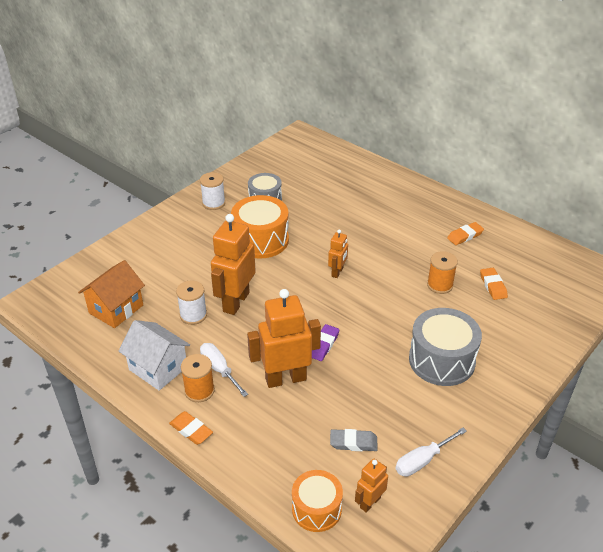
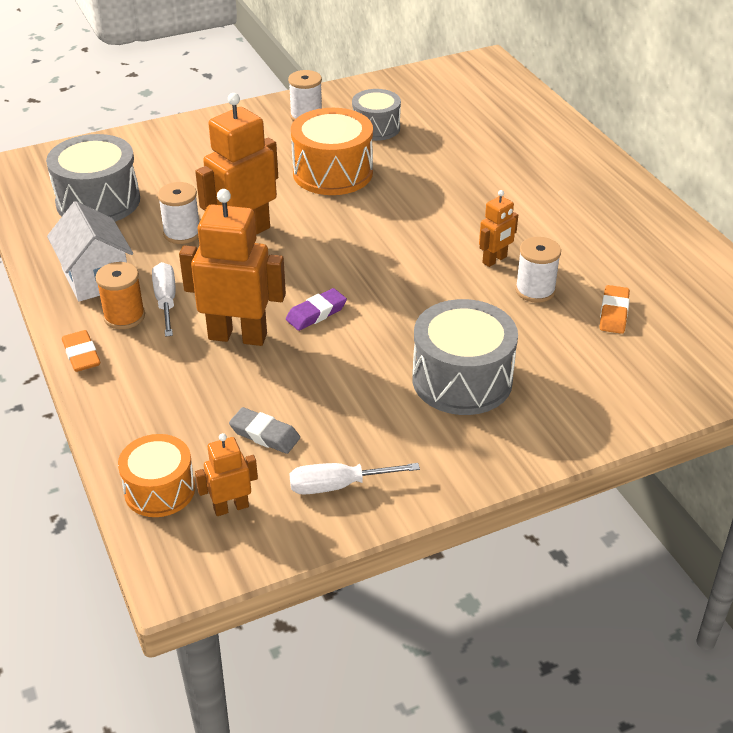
camera: 25 degrees right, 0 degrees up
(116, 309) = (98, 201): orange house -> grey drum
(337, 272) = (404, 236): orange robot -> orange robot (495, 260)
(440, 285) = (535, 290): orange spool -> white spool
(465, 236) = (623, 241): orange eraser -> none

